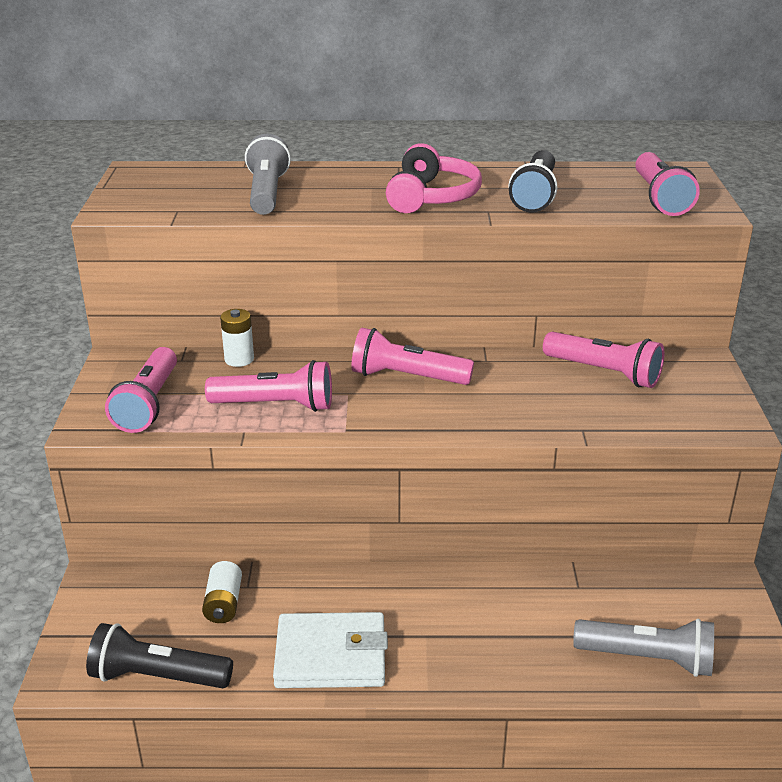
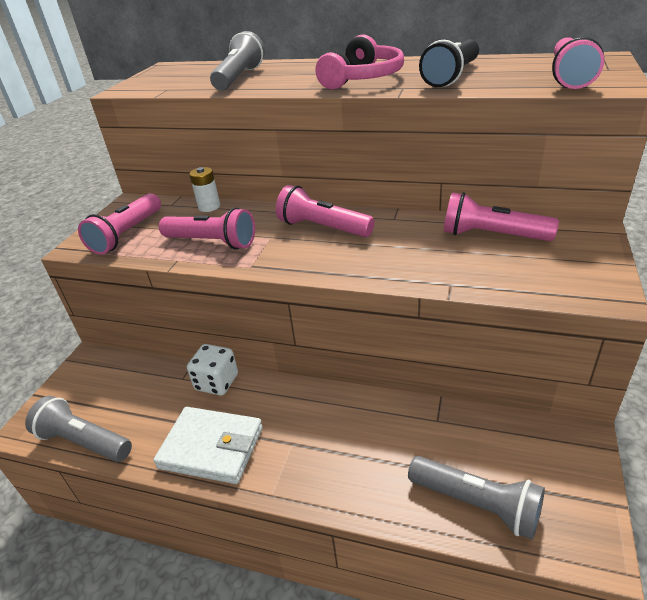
camera: 20 degrees right, 5 degrees up
(158, 677) = (84, 442): black flashlight -> grey flashlight
(223, 604) = (159, 390): white battery -> none
(297, 584) = (217, 382): none -> white dice
(604, 373) = (492, 235): pink flashlight -> pink flashlight turned 150 degrees clockwise

